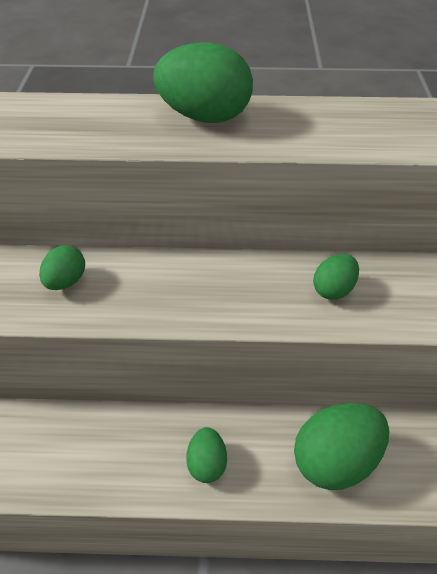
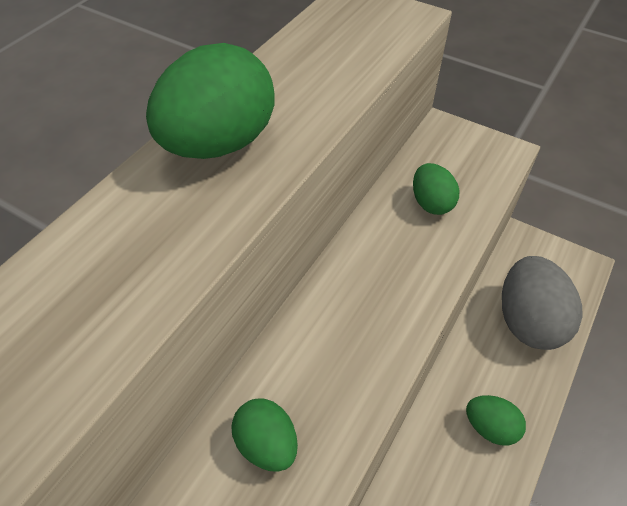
camera: 60 degrees left, 5 degrees up
(335, 461) = (528, 321): green egg -> grey egg

